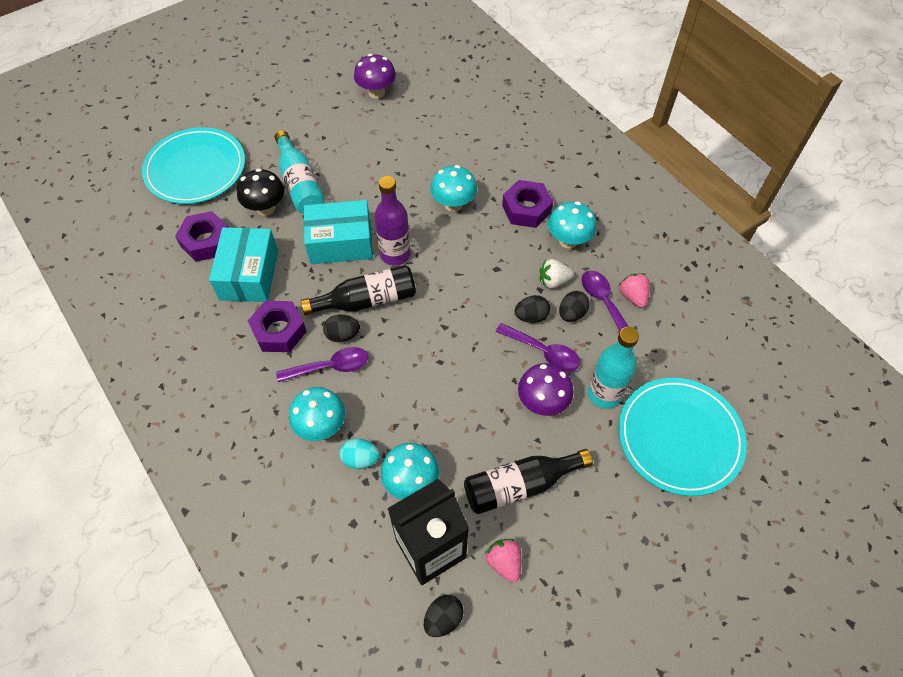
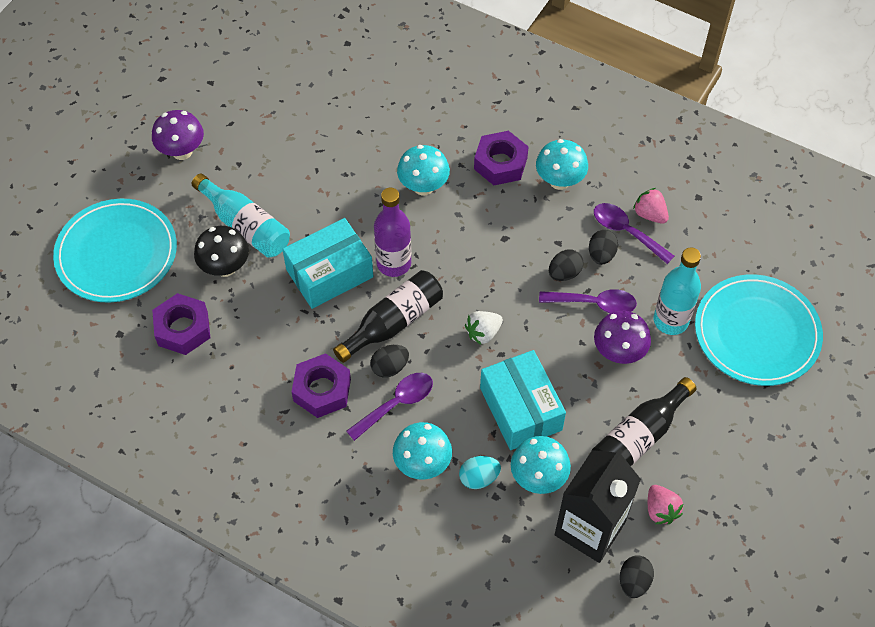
camera: 25 degrees left, 0 degrees up
(249, 275) = (253, 345): turquoise box -> turquoise box (520, 409)
(376, 92) = (267, 90): purple mushroom -> purple mushroom (182, 151)
(504, 562) = (660, 510): pink strawberry -> pink strawberry turned 150 degrees counterclockwise
(553, 281) = (567, 229): white strawberry -> white strawberry (483, 333)

